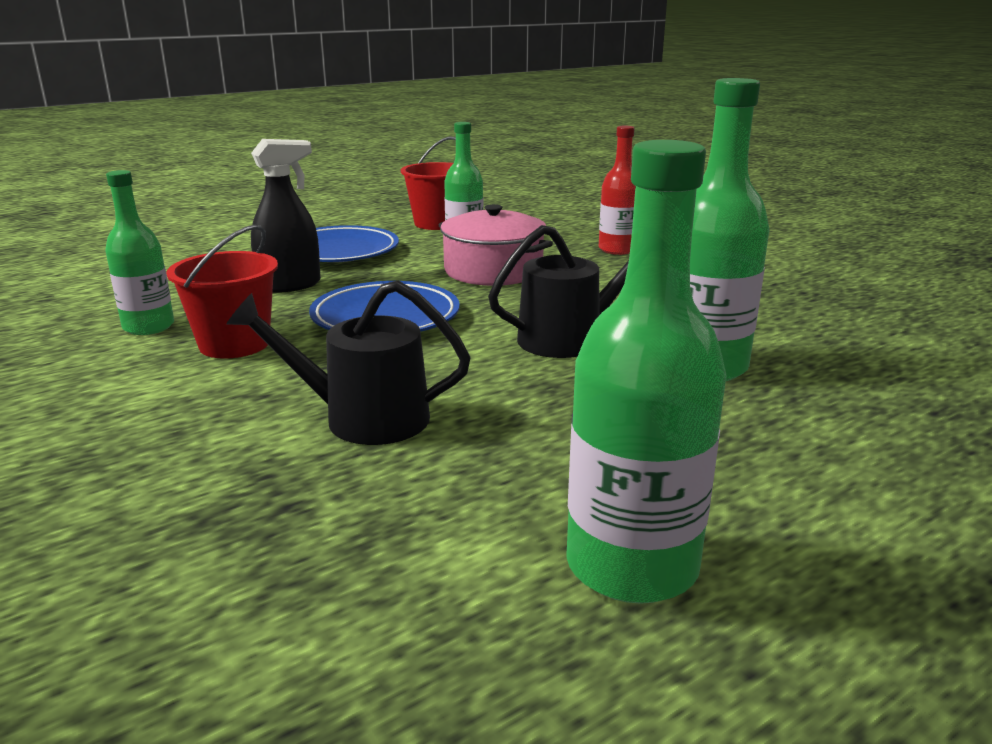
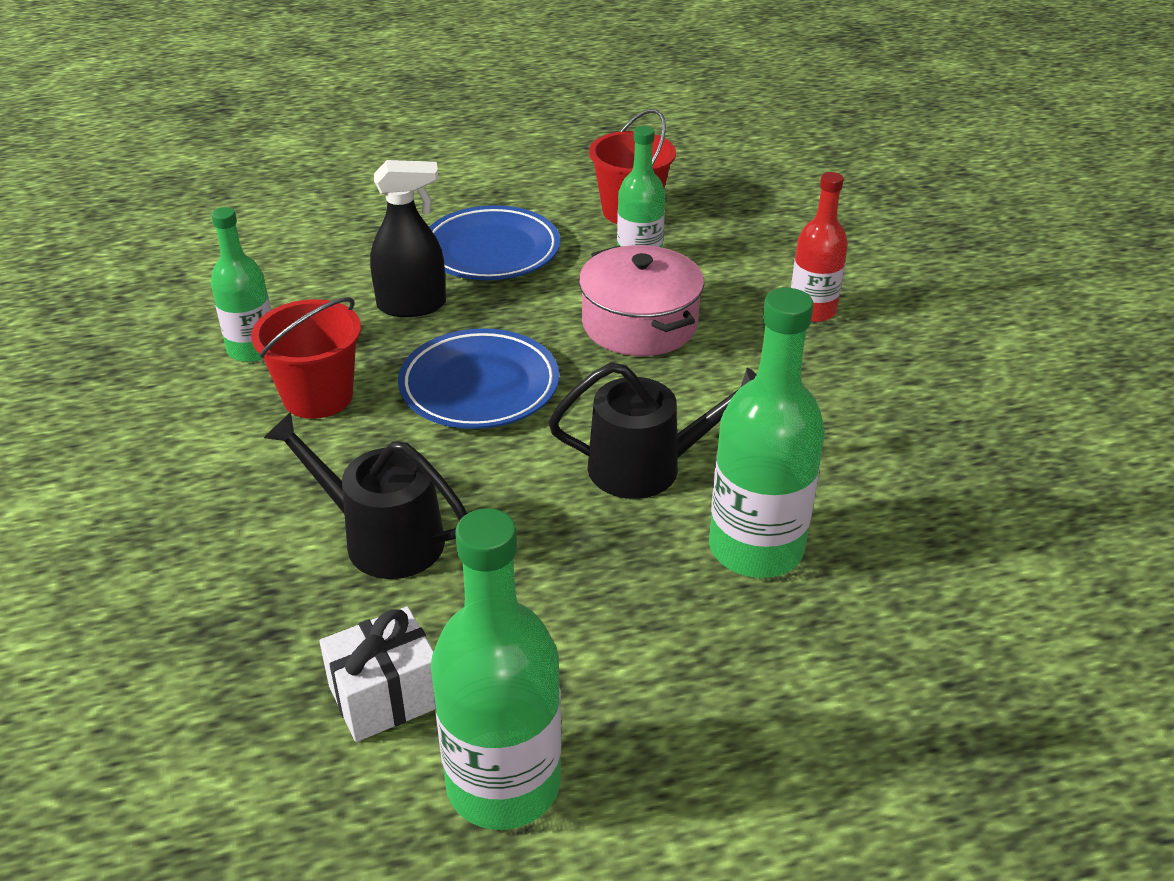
camera: 20 degrees right, 15 degrees up
(451, 527) = (386, 696): none -> white gift

